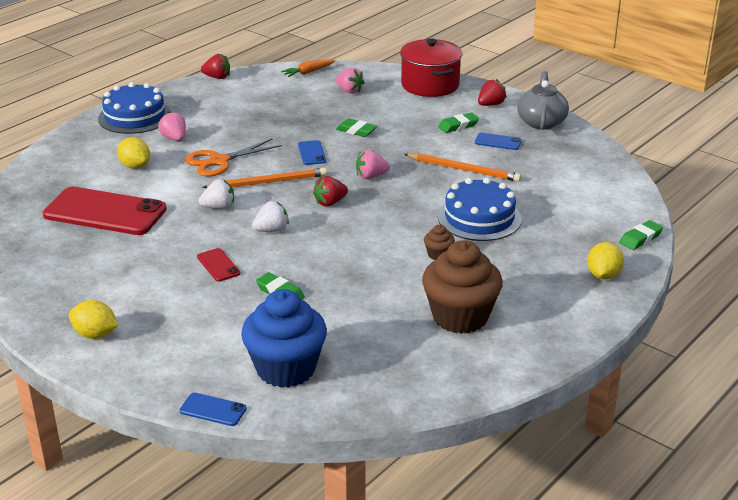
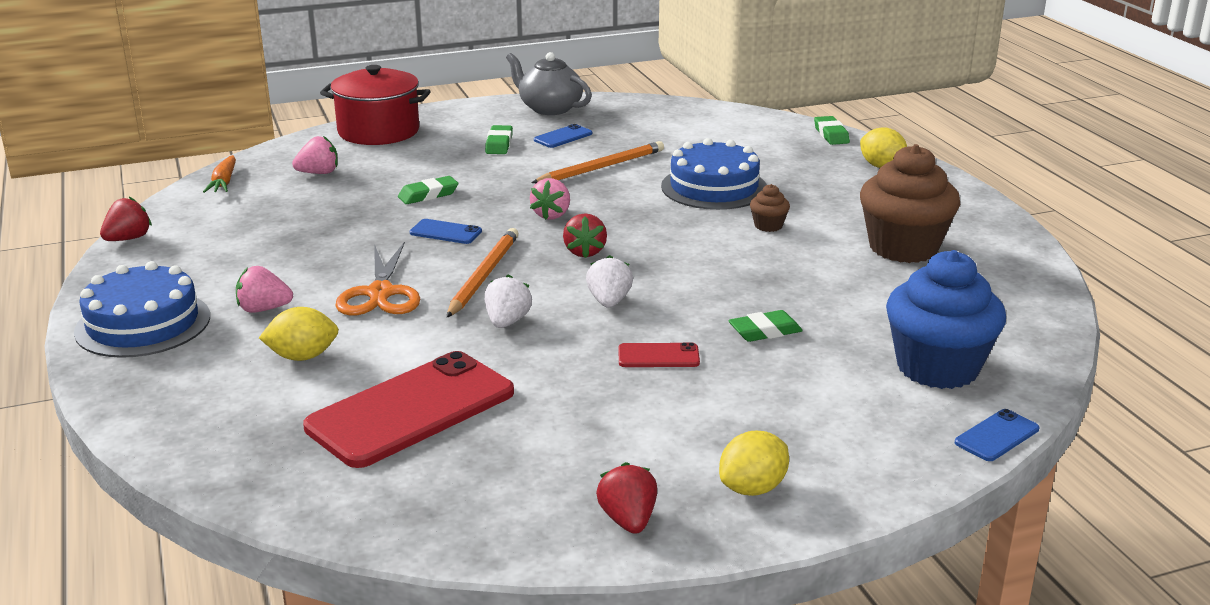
camera: 60 degrees left, 5 degrees down
(490, 105) = (475, 118): red strawberry -> red strawberry (628, 520)

